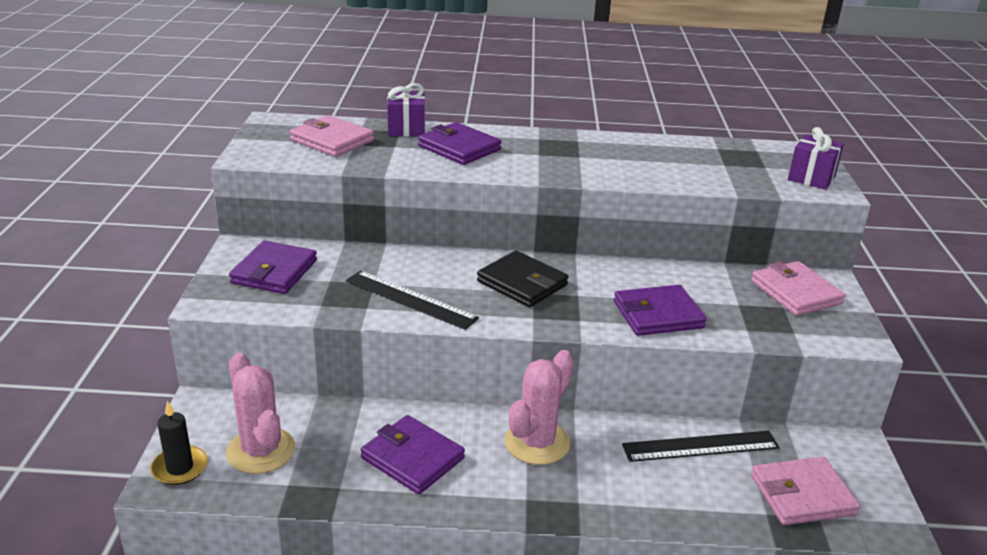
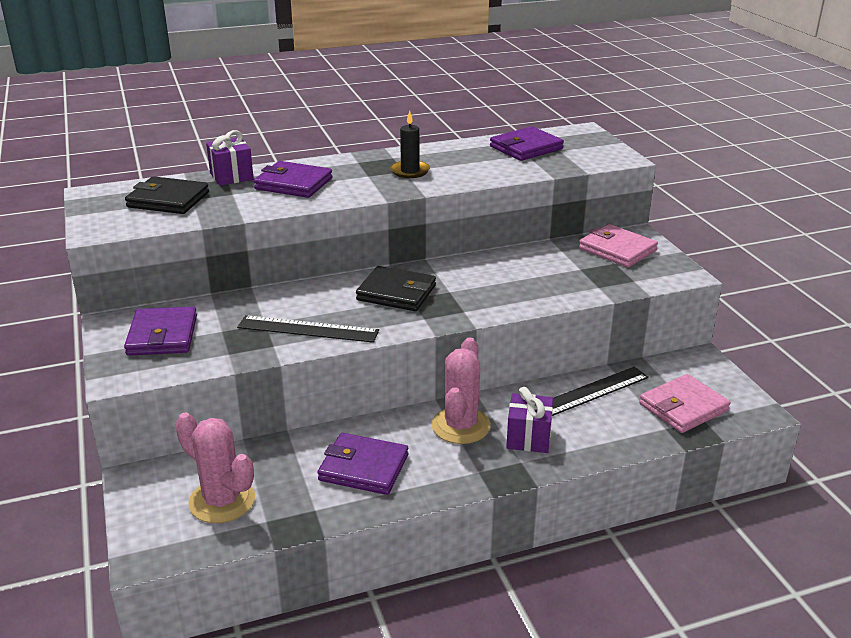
camera: 20 degrees left, 0 degrees up
(180, 468) = (153, 537): black candle -> black candle (410, 171)
(332, 140) = (168, 200): pink wallet -> black wallet
(658, 315) = (523, 292): purple wallet -> purple wallet (526, 148)
(811, 178) = (600, 152): purple gift -> purple gift (528, 438)

